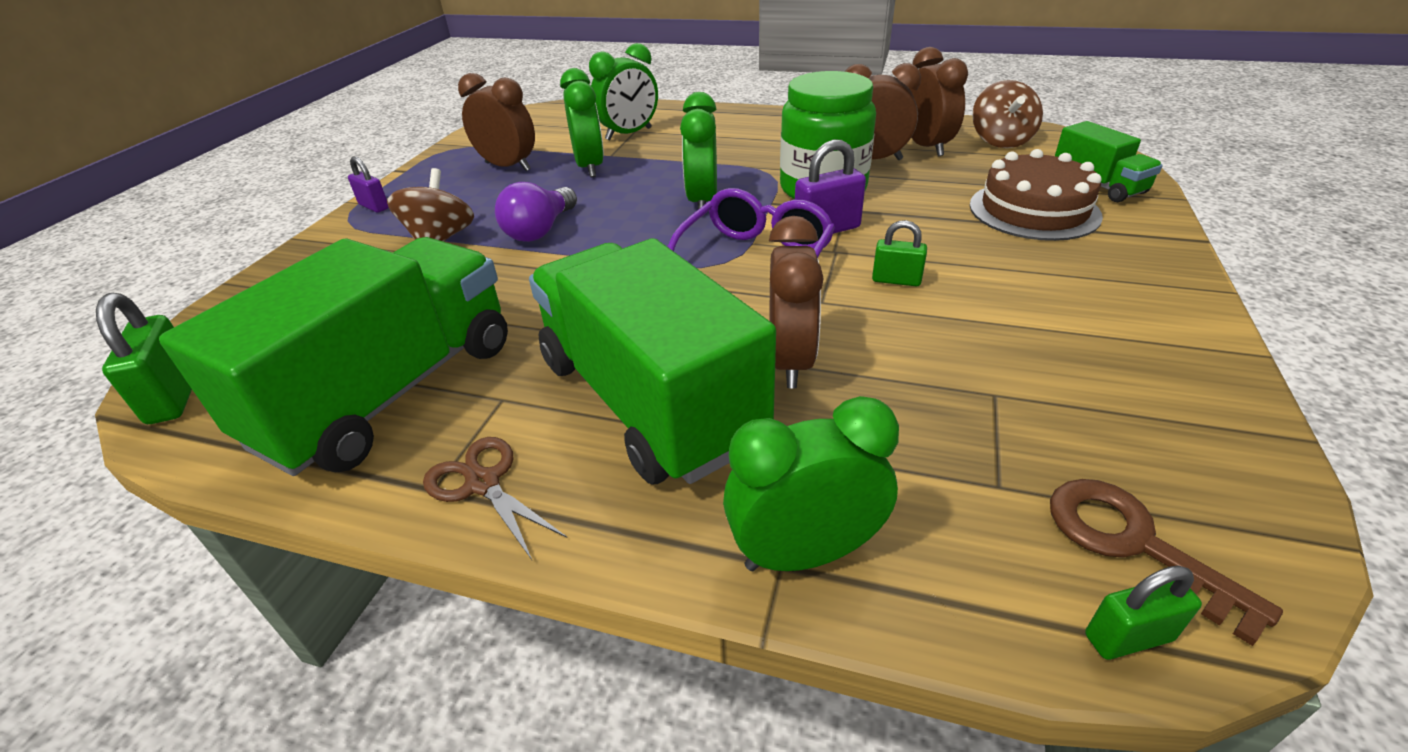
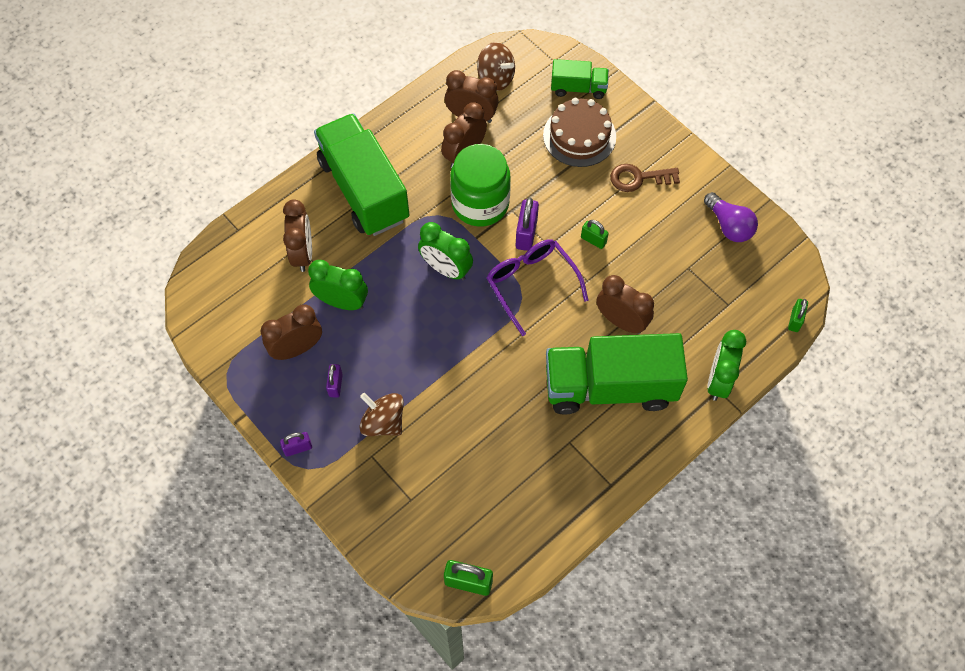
camera: 60 degrees left, 25 degrees up
(390, 392) = (532, 486): green truck -> green truck (364, 190)
(475, 198) = (335, 385): none -> purple padlock
(483, 483) = (620, 466): brown scissors -> none
(540, 230) = (415, 366): purple light bulb -> purple light bulb (729, 226)
(629, 134) = (303, 253): green clock -> brown clock
(896, 280) = (593, 240): green padlock -> green padlock turned 75 degrees clockwise
(1133, 543) = (771, 289): brown key -> brown key (638, 178)

